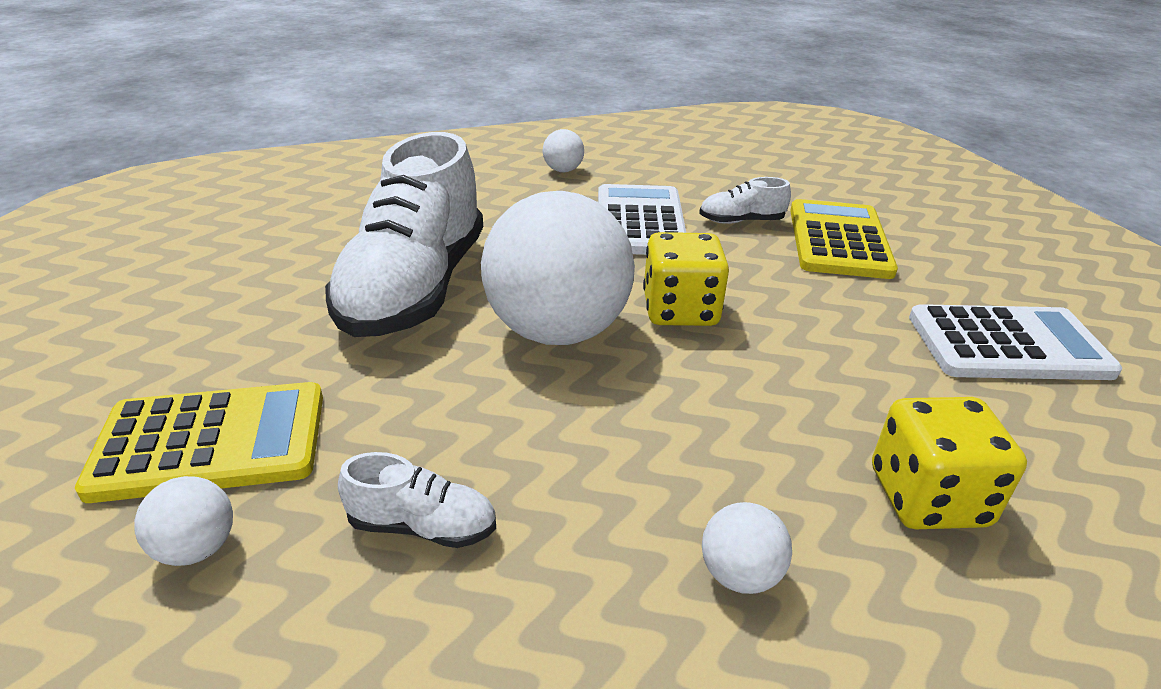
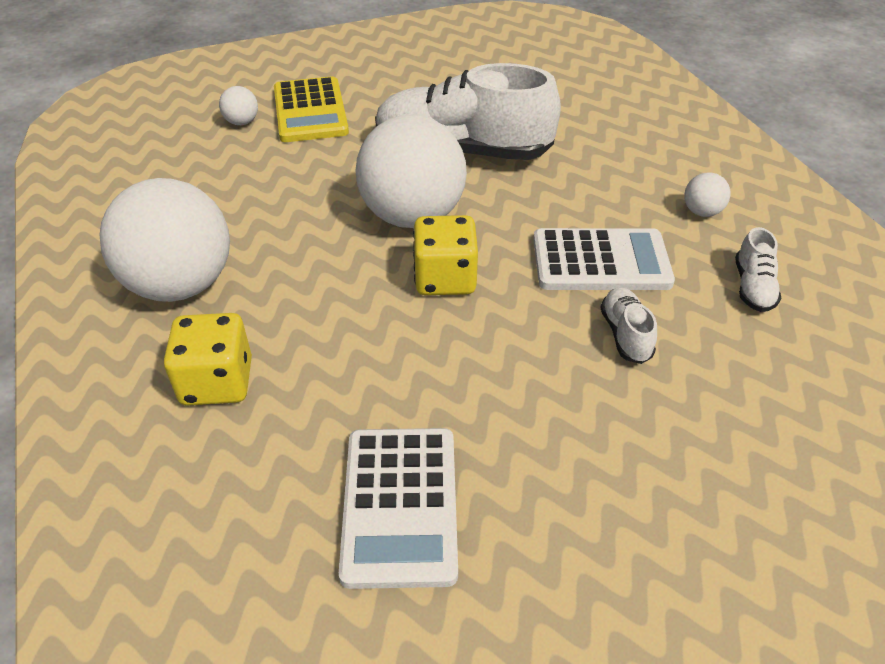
camera: 90 degrees right, 10 degrees up
(422, 526) = (240, 179): white shoe -> white shoe (753, 287)
(739, 574) = (181, 285): white ball -> white ball, size x2.45
(839, 240) = (602, 412): yellow calculator -> none

